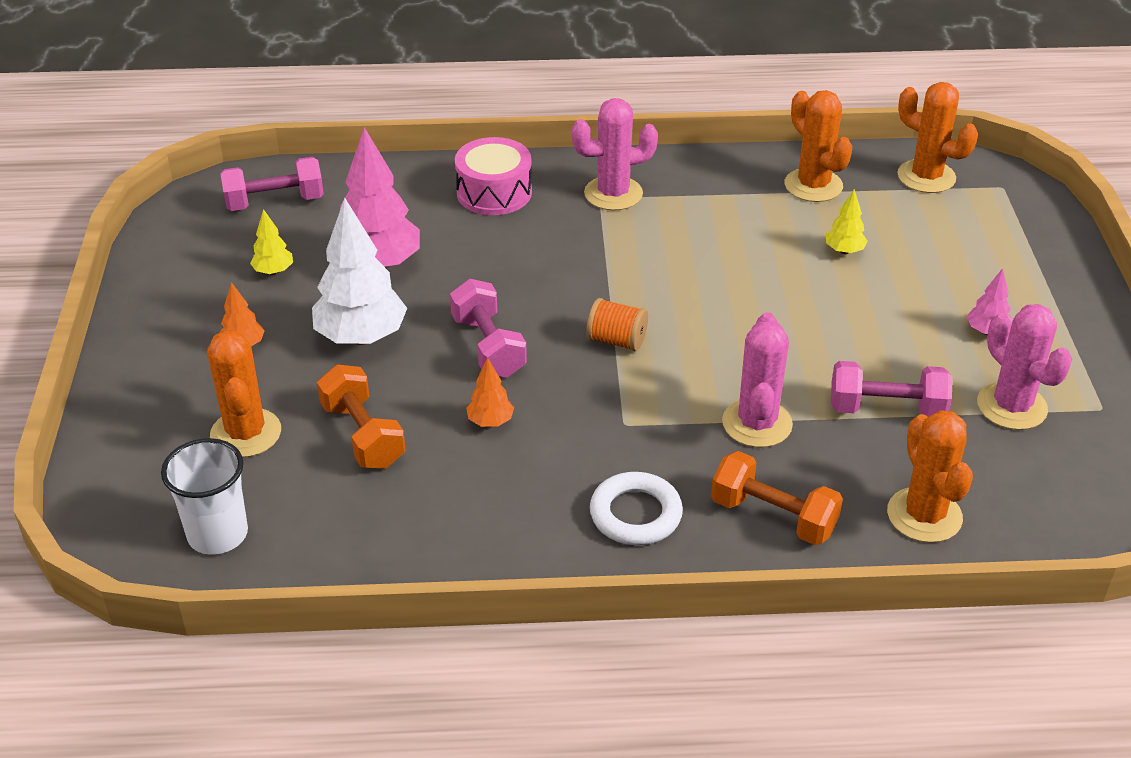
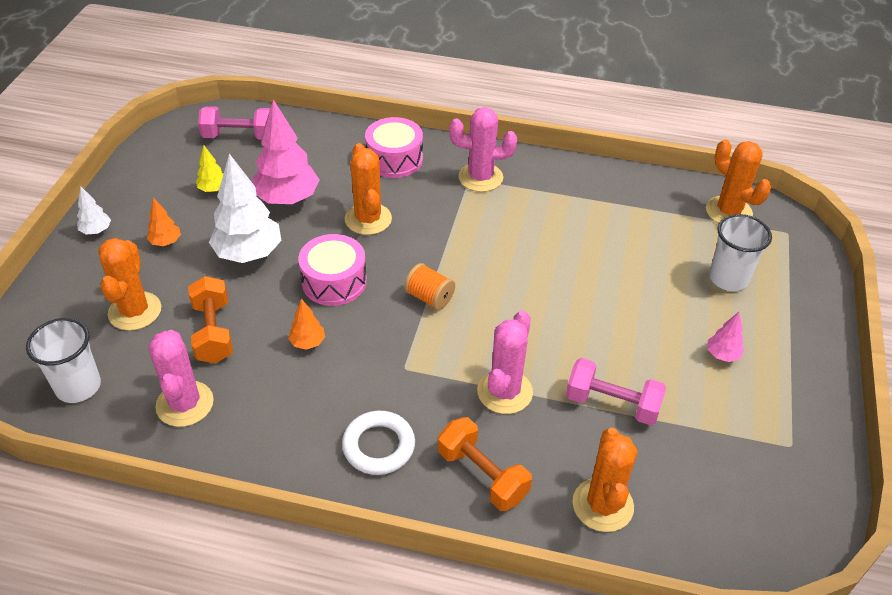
camera: 15 degrees right, 5 degrees up
(140, 351) = (96, 231): none -> white tree
(488, 347) = (334, 281): pink dumbbell -> pink drum
(813, 185) = (635, 201): orange cactus -> orange cactus (368, 219)
(844, 251) = (636, 261): yellow tree -> none
(957, 249) = (728, 278): none -> white cup
(1011, 406) = (715, 426): pink cactus -> pink cactus (185, 404)

